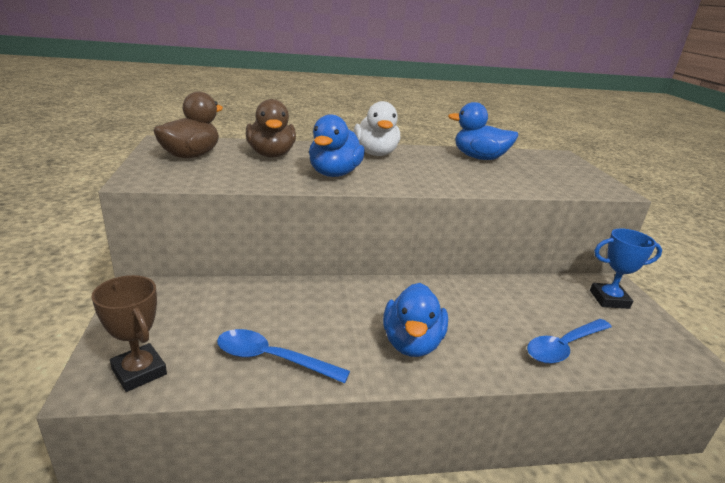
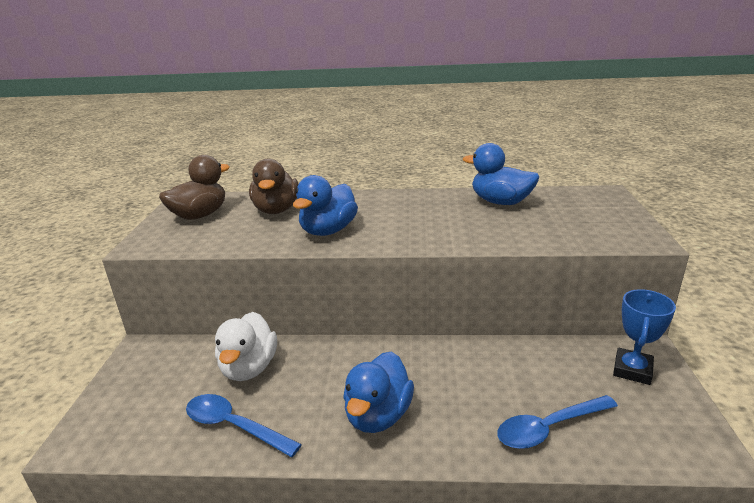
camera: 15 degrees right, 0 degrees up
(139, 371) = (114, 432): brown trophy -> none
(375, 153) = (385, 202): white duck -> white duck (249, 368)
(609, 299) = (632, 370): blue trophy -> blue trophy turned 75 degrees counterclockwise

